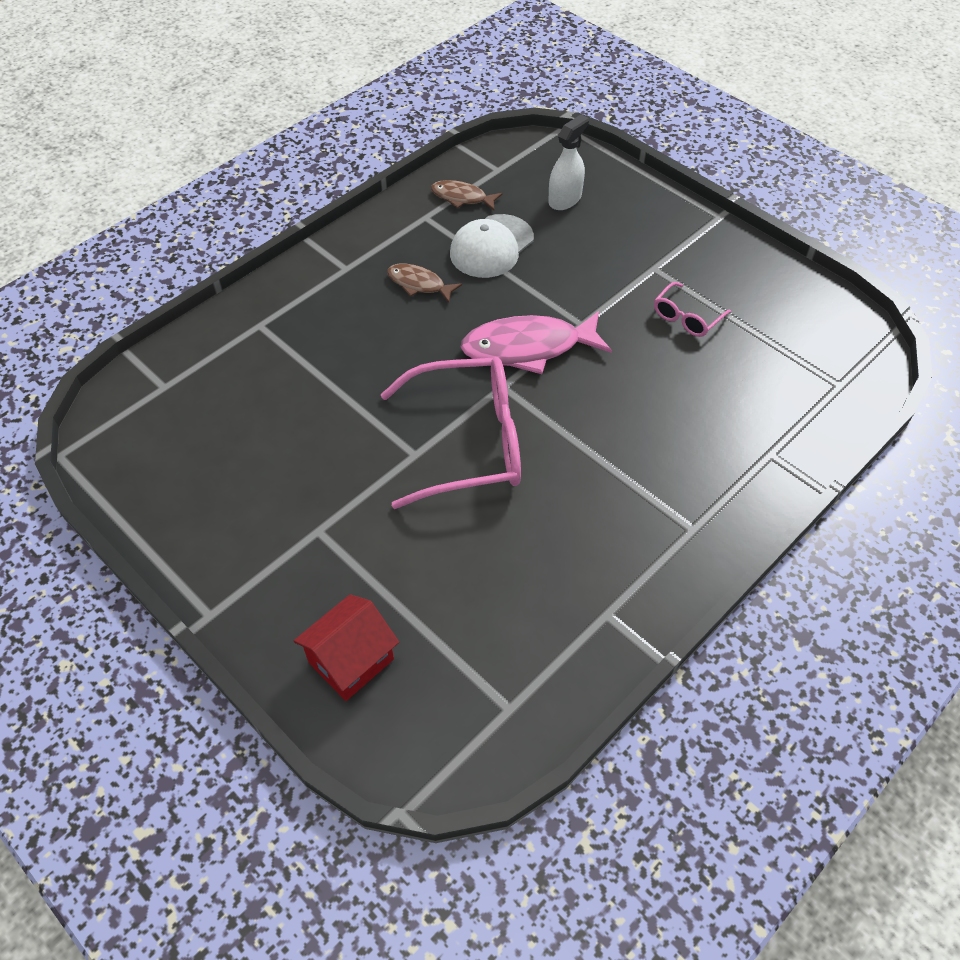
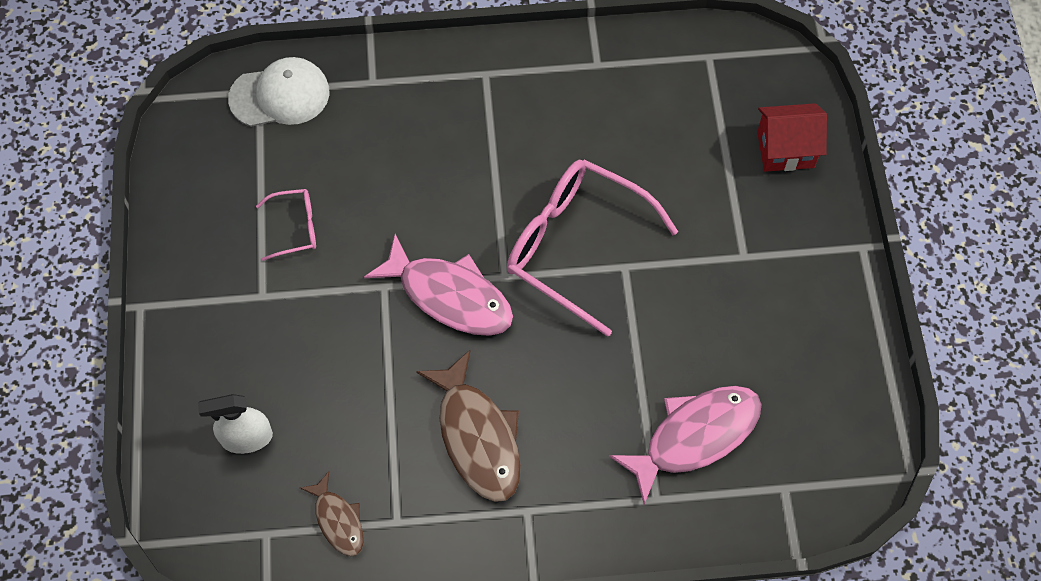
camera: 140 degrees left, 10 degrees up
(259, 376) = (694, 436): none -> pink fish
(419, 284) = (477, 436): brown fish -> brown fish, size x1.82
(491, 246) = (372, 431): white cap -> white cap (280, 95)

